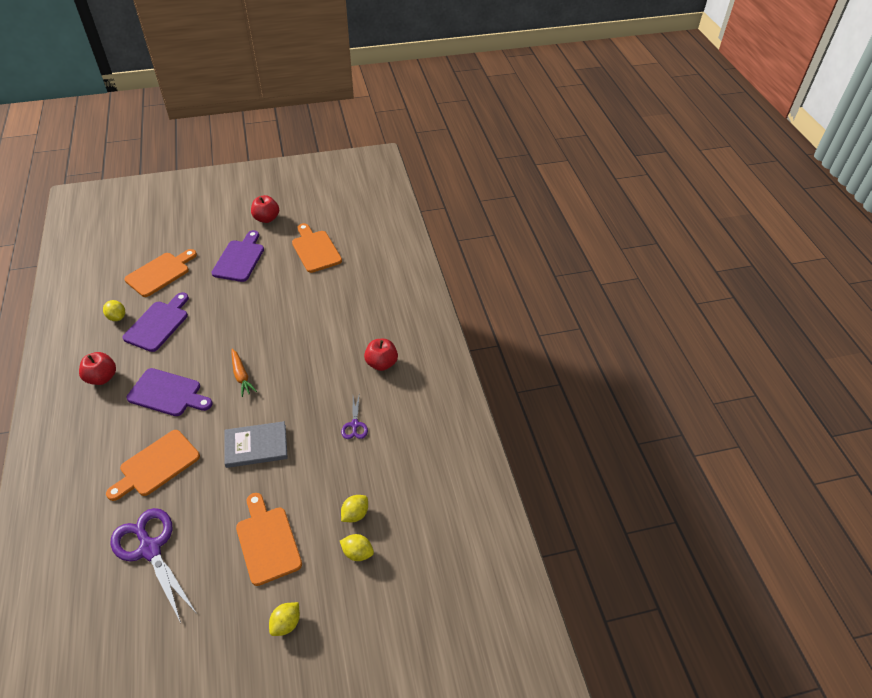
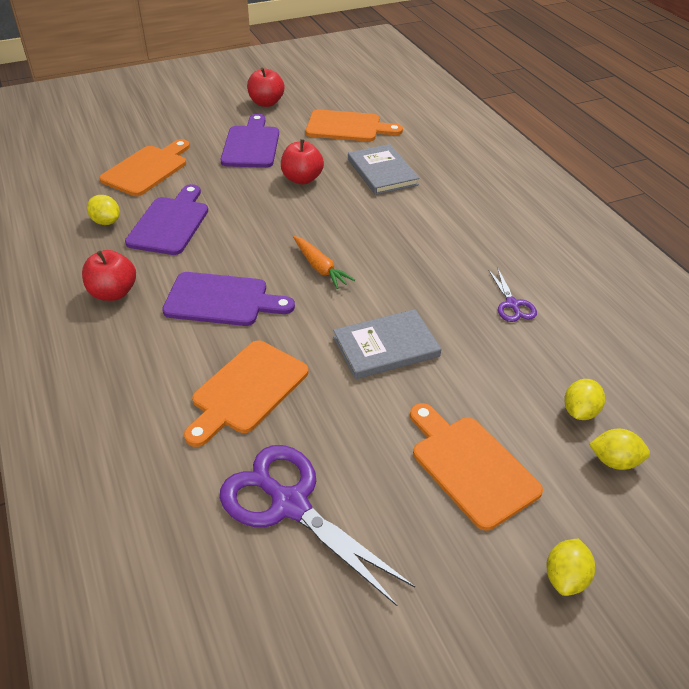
camera: 10 degrees left, 5 degrees down
(315, 249) = (347, 127): orange cutting board -> orange cutting board turned 135 degrees clockwise
(321, 296) = (382, 172): none -> grey book
(381, 363) = (506, 233): red apple -> red apple (302, 179)

